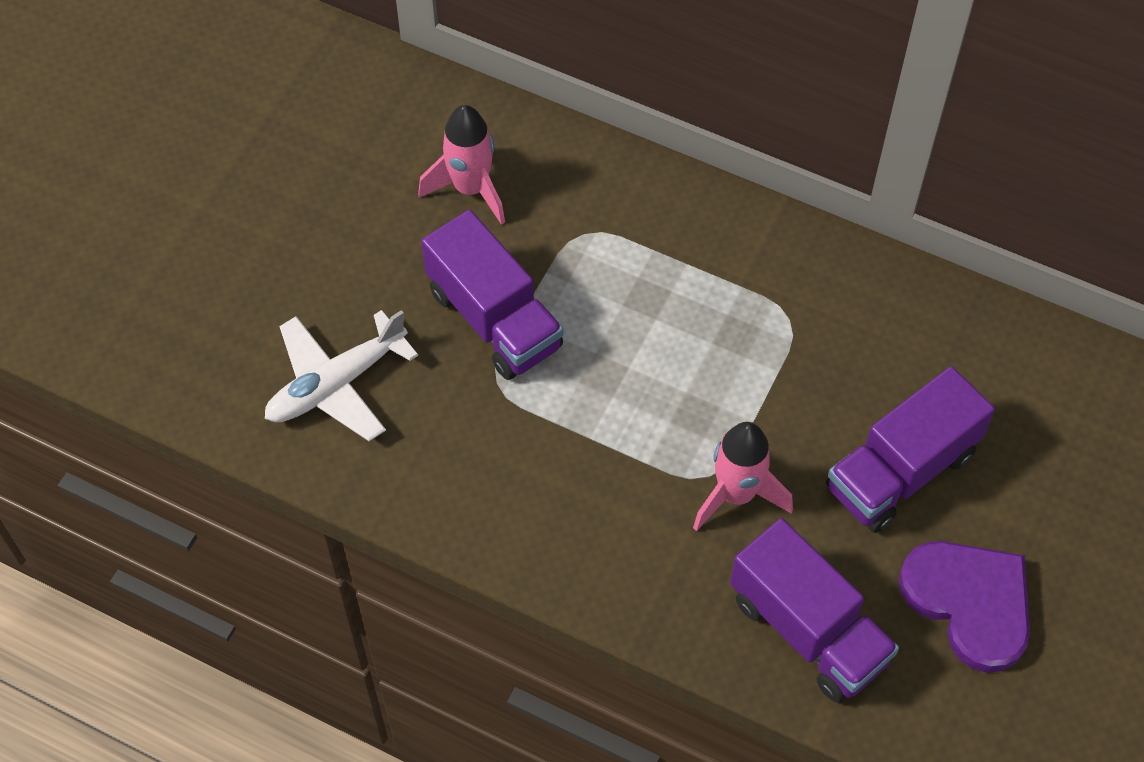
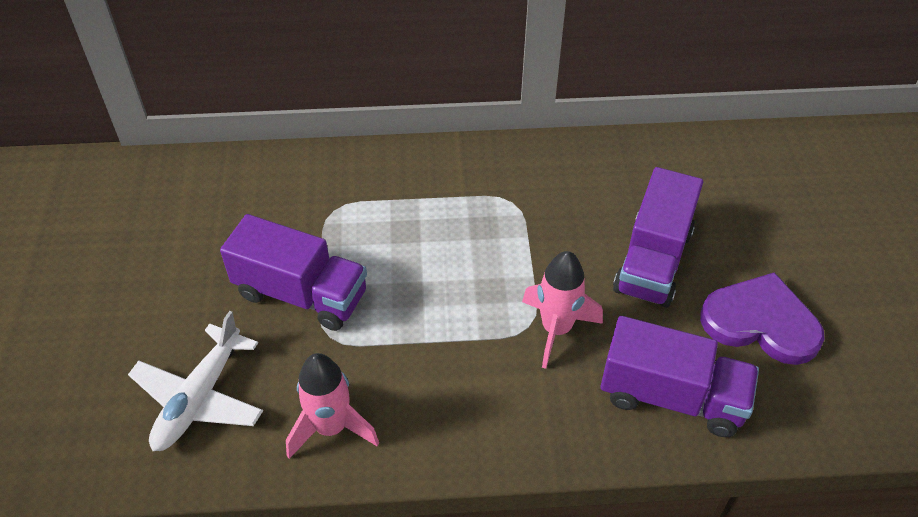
camera: 30 degrees left, 10 degrees down
(471, 189) = (231, 216): pink rocket -> pink rocket (331, 427)

